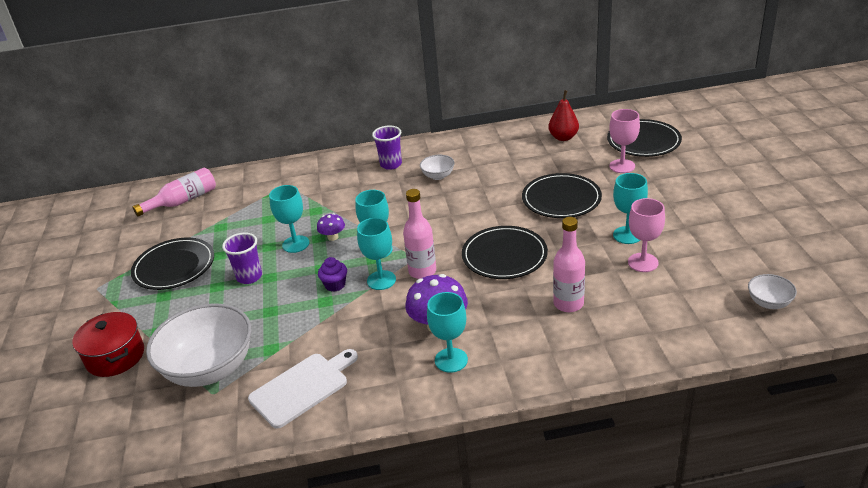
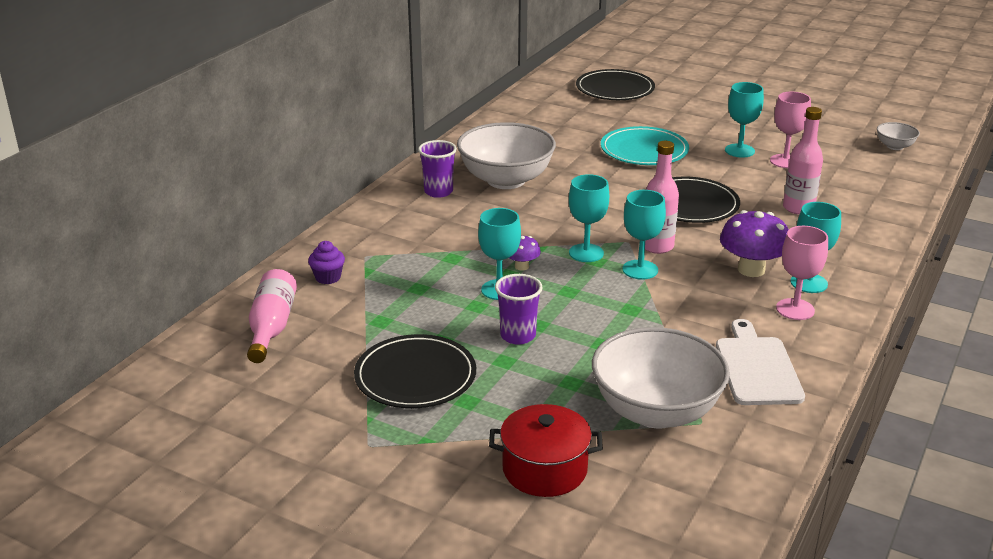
camera: 55 degrees left, 5 degrees down
(335, 285) = (611, 294): purple cupcake -> purple cupcake (328, 277)
(438, 176) = (506, 180): white bowl -> white bowl, size x2.23
(561, 199) = (644, 150): black plate -> turquoise plate
(563, 137) = (547, 110): red pear -> none
(622, 166) = (637, 111): pink goblet -> pink goblet (795, 309)

